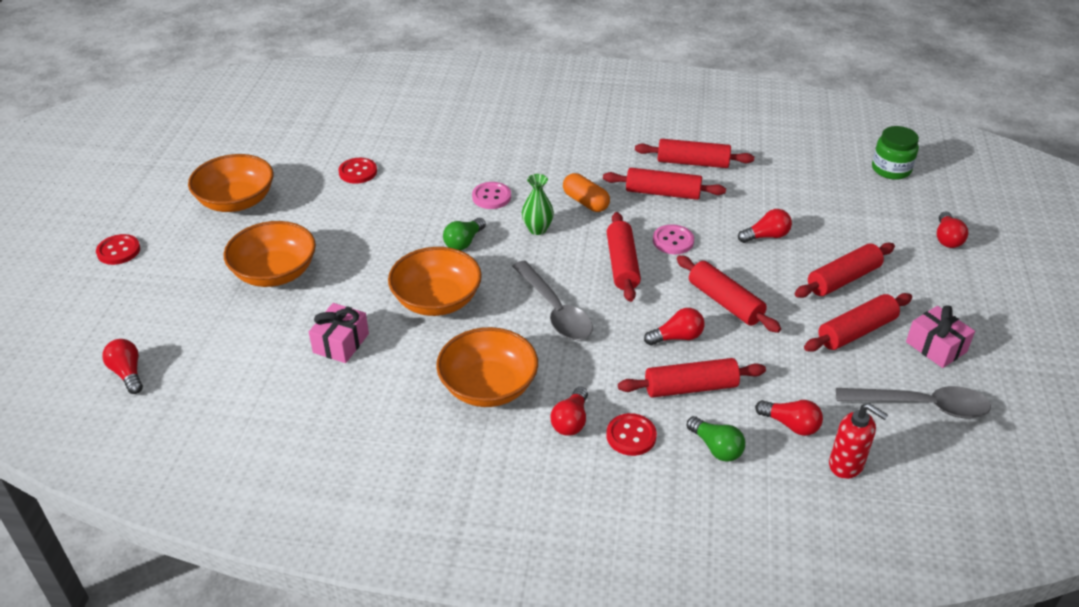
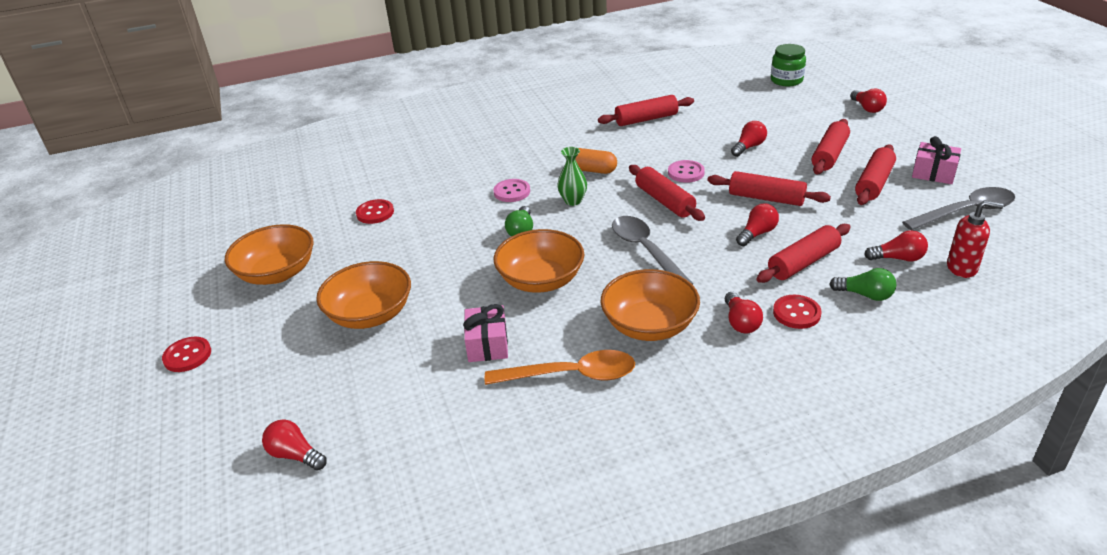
camera: 25 degrees left, 5 degrees down
(381, 403) = (571, 375): none -> orange spoon
(555, 310) = (646, 251): grey spoon -> grey spoon turned 150 degrees counterclockwise
(662, 193) = (645, 145): red rolling pin -> none

